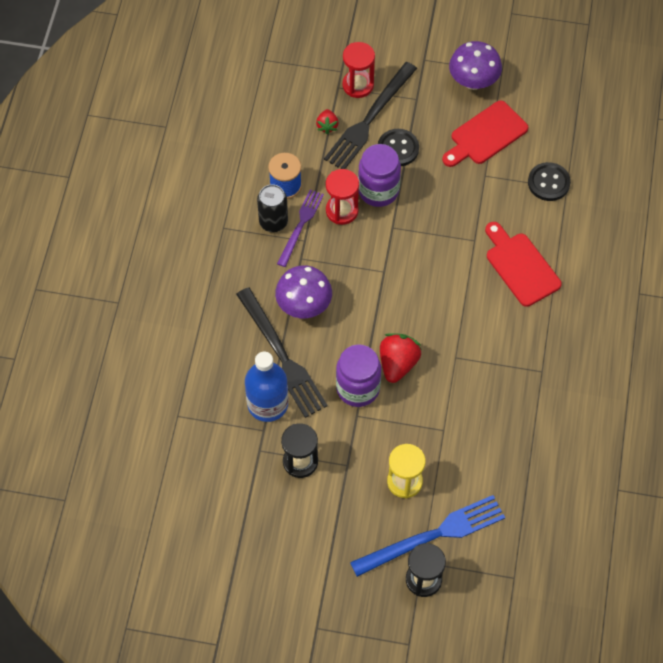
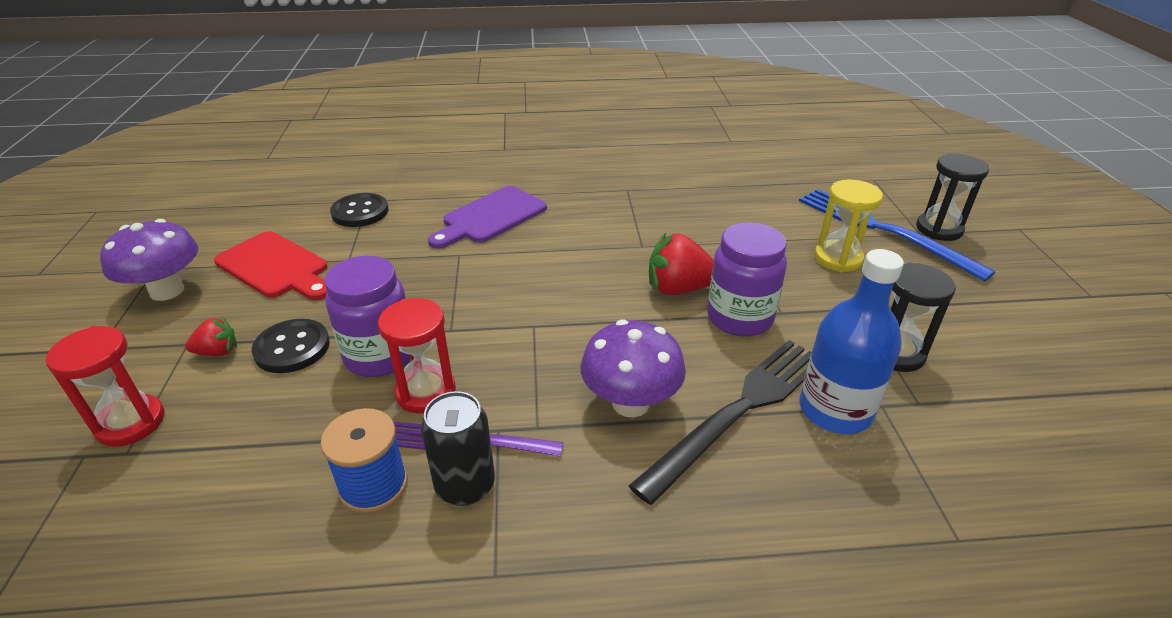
camera: 105 degrees left, 25 degrees down
(327, 126) = (226, 449): red strawberry -> red strawberry (217, 352)
(369, 119) = (221, 393): black fork -> none
(520, 266) = (491, 217): red cutting board -> purple cutting board

